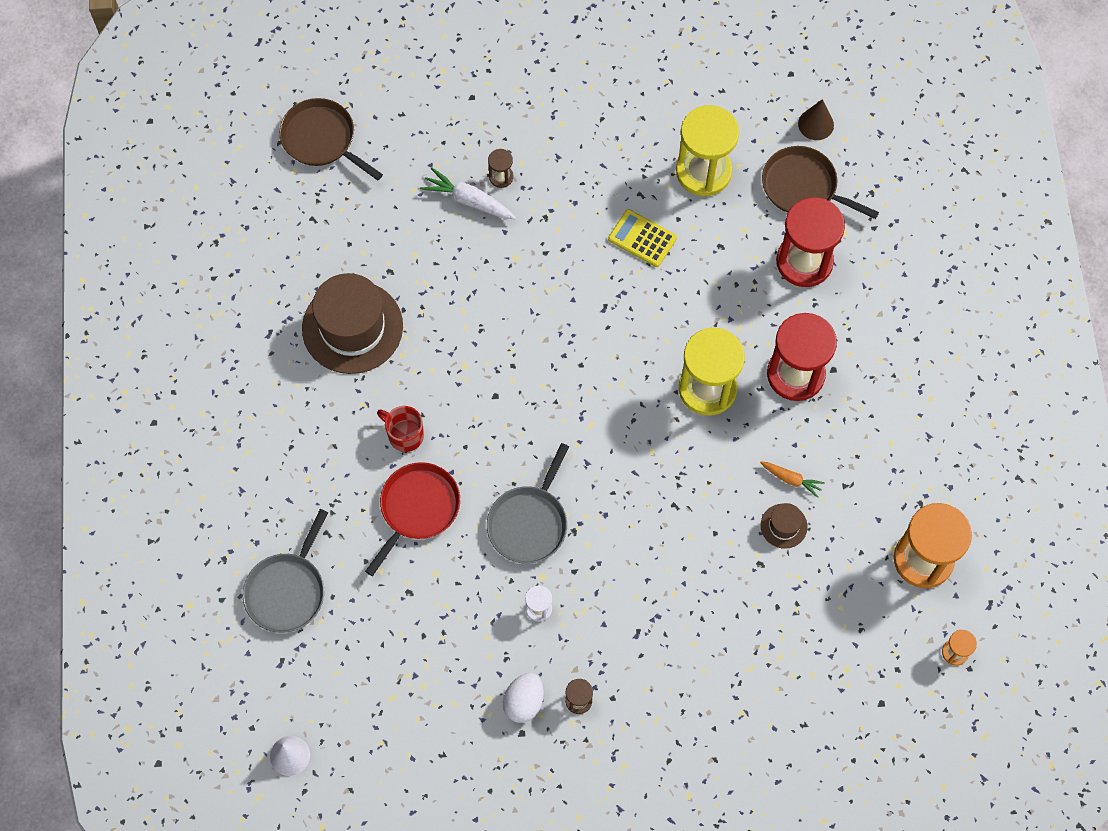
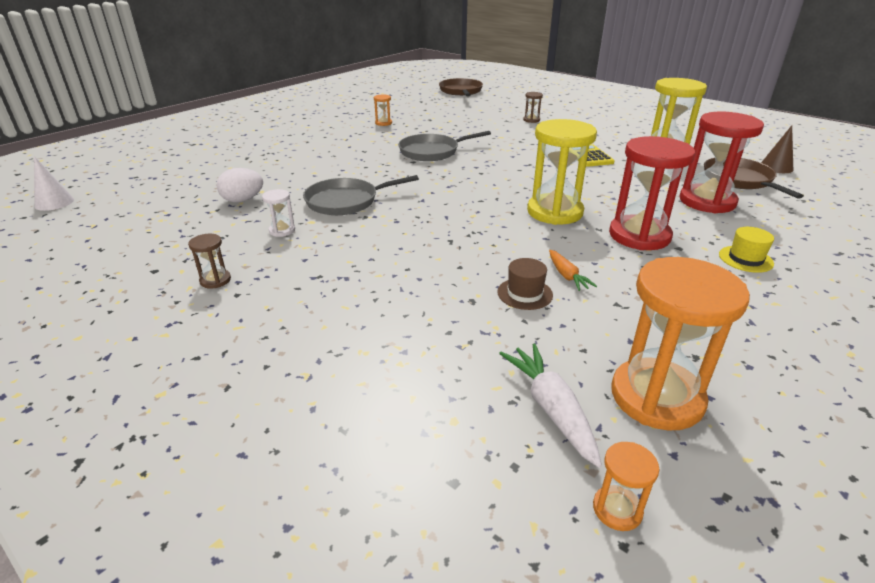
camera: 45 degrees right, 35 degrees down
(287, 591) = (191, 162): grey pan -> grey pan (432, 152)
(352, 327) = (383, 123): brown hat -> orange hourglass
(404, 435) = (344, 152): red mug -> none
(417, 508) = (301, 170): red pan -> none
(469, 200) = (503, 119): white carrot -> white carrot (551, 408)
(524, 702) = (187, 259): white egg -> white egg (243, 200)
(884, 348) = (745, 259): none -> yellow hat

